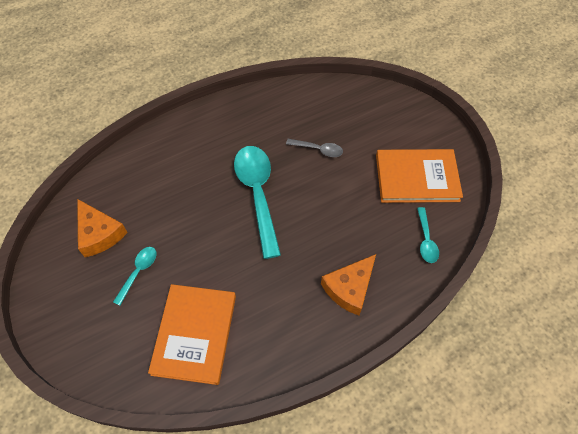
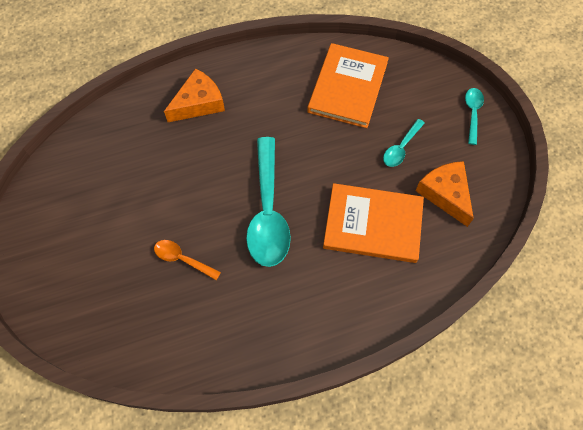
camera: 170 degrees left, 5 degrees up
(318, 149) = (182, 259): grey spoon -> orange spoon
(417, 177) = (82, 203): orange book -> orange book (373, 224)
(426, 240) = (106, 134): turquoise spoon -> turquoise spoon (472, 113)

